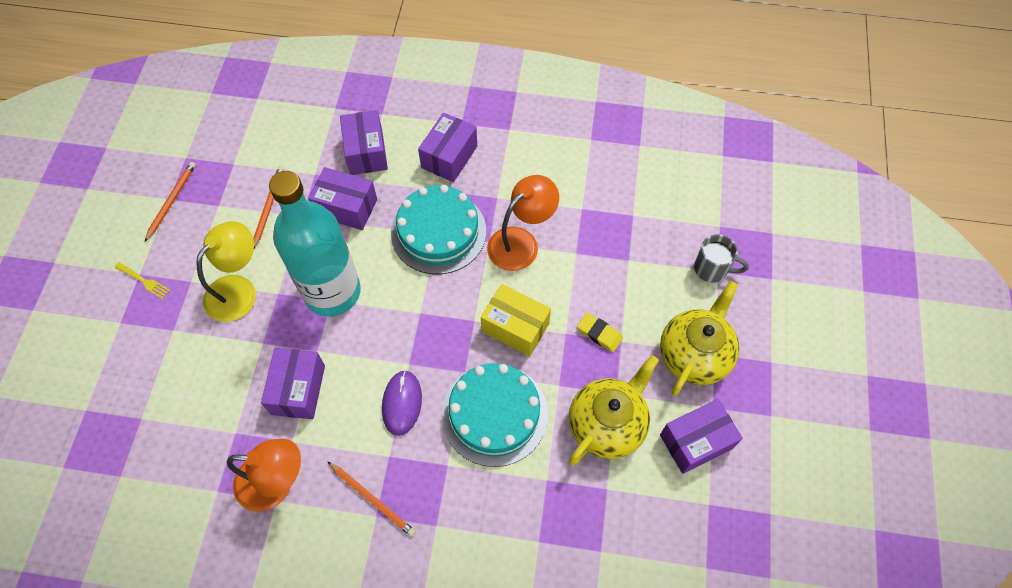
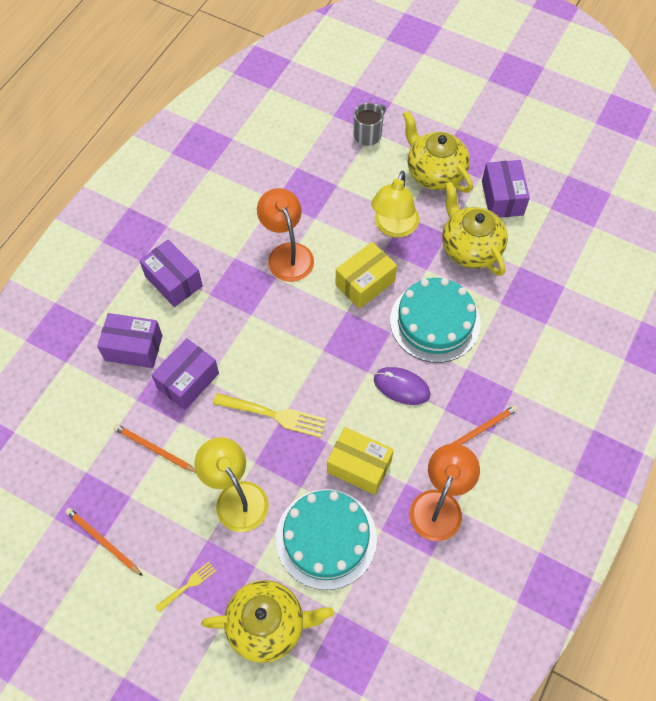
camera: 70 degrees left, 0 degrees up
(118, 360) = (267, 625): none -> yellow teapot
(298, 390) = (359, 466): purple box -> yellow box
(332, 292) = (273, 415): turquoise bottle -> yellow fork
(438, 232) = (249, 312): turquoise cake -> turquoise cake (326, 538)
(599, 334) = (393, 227): yellow eraser -> yellow lamp

